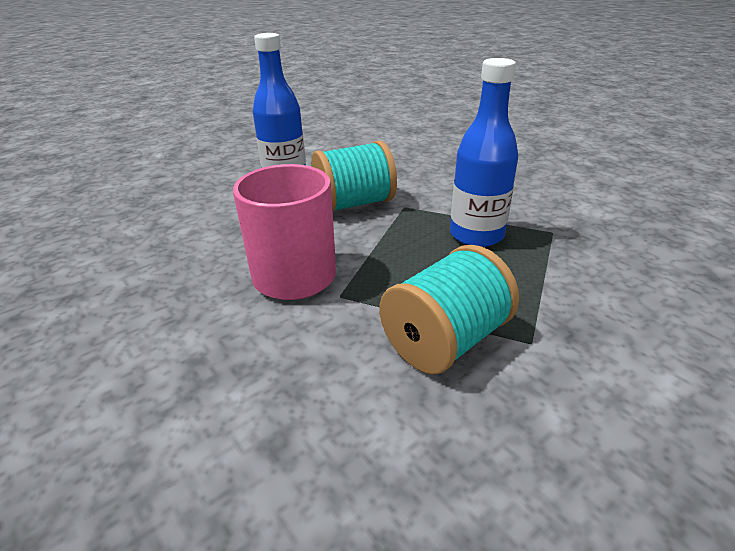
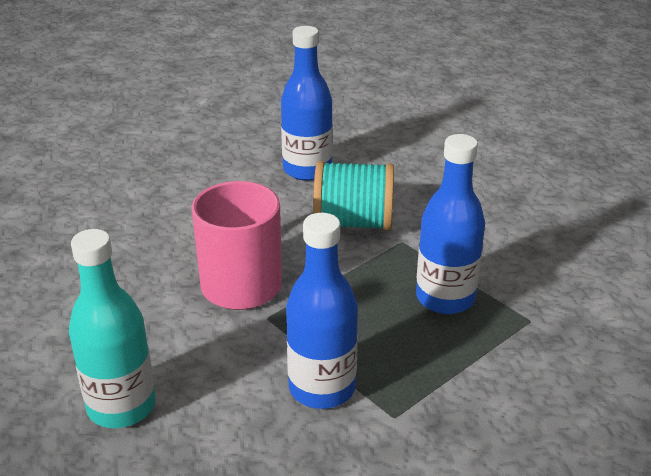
camera: 25 degrees right, 0 degrees up
(244, 443) = (121, 406): none -> turquoise bottle
(445, 340) = (322, 388): turquoise spool -> blue bottle

